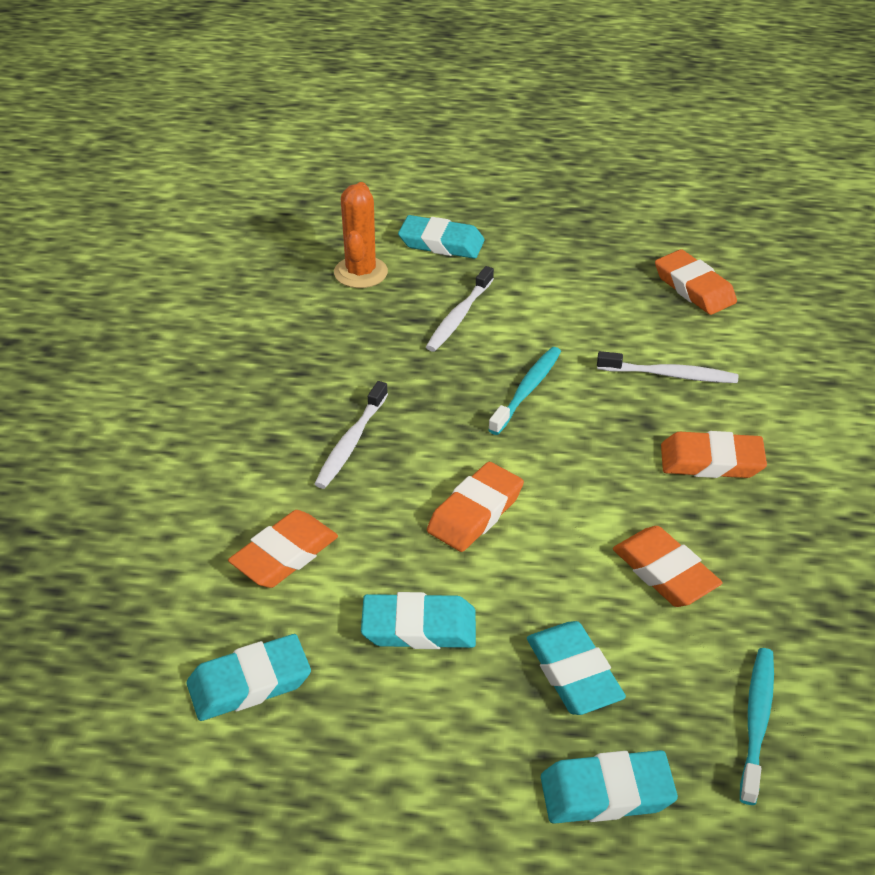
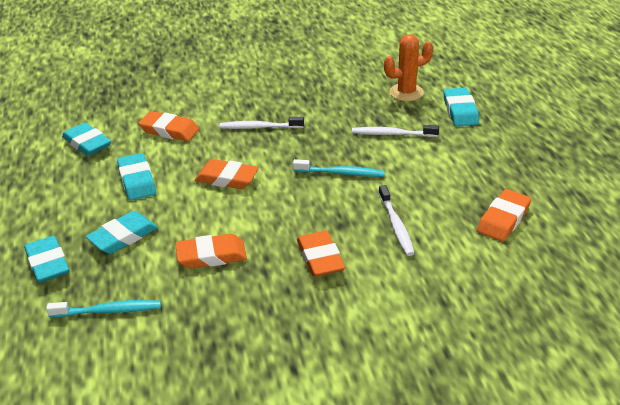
camera: 70 degrees right, 5 degrees down
(664, 572) = (211, 255): orange eraser -> orange eraser turned 45 degrees clockwise

